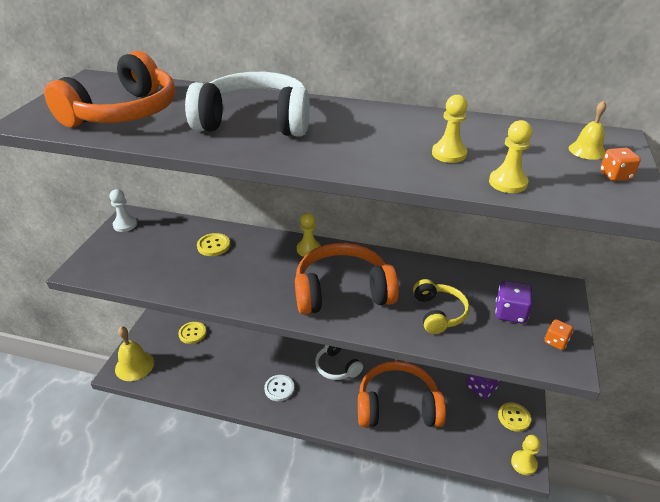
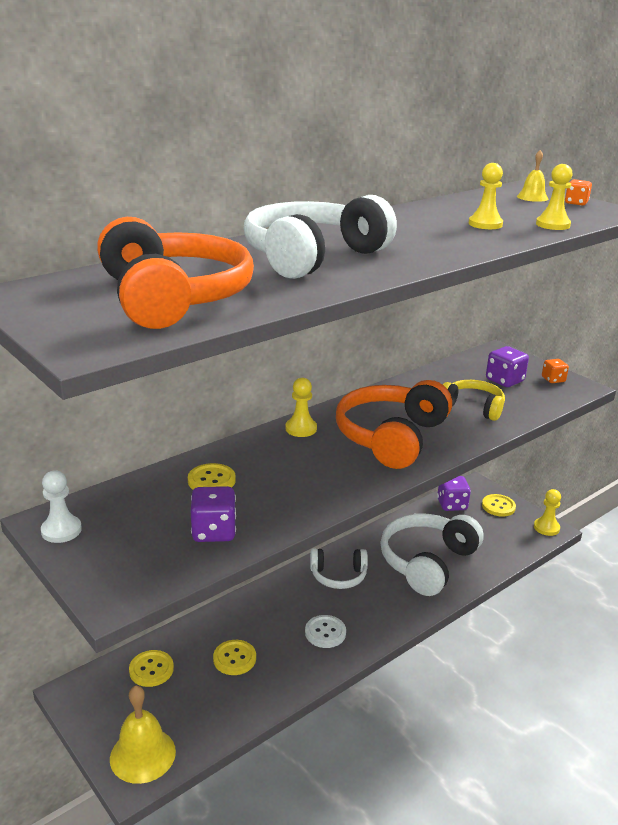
camera: 55 degrees left, 10 degrees down
(162, 271) = (214, 532): none -> purple dice
(225, 360) = (234, 658): none -> yellow button
(397, 406) = (427, 562): orange headphones -> white headphones

